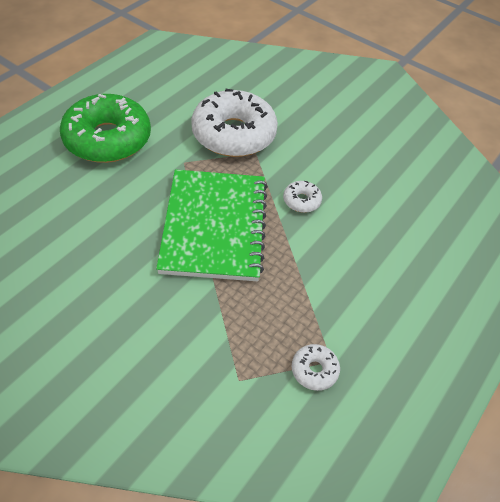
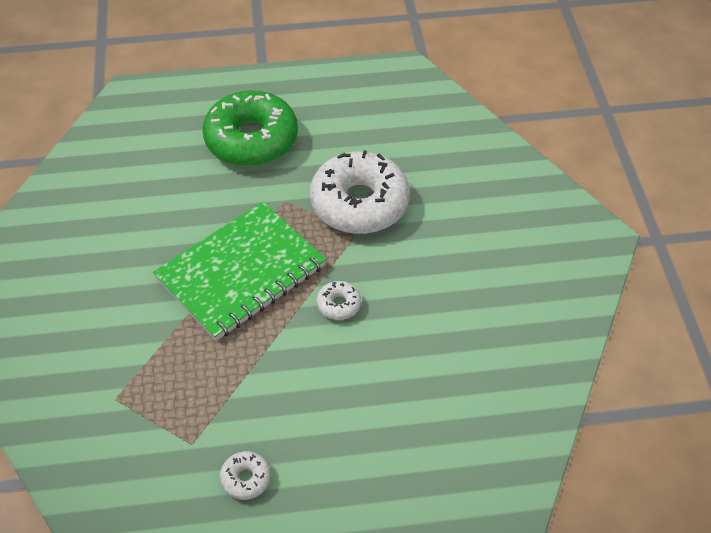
camera: 50 degrees right, 0 degrees up
(314, 370) = (171, 439): white donut -> white donut (246, 479)

